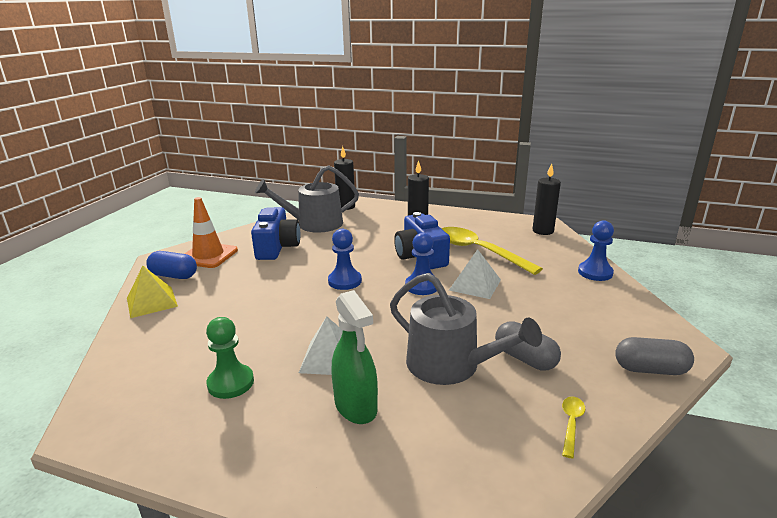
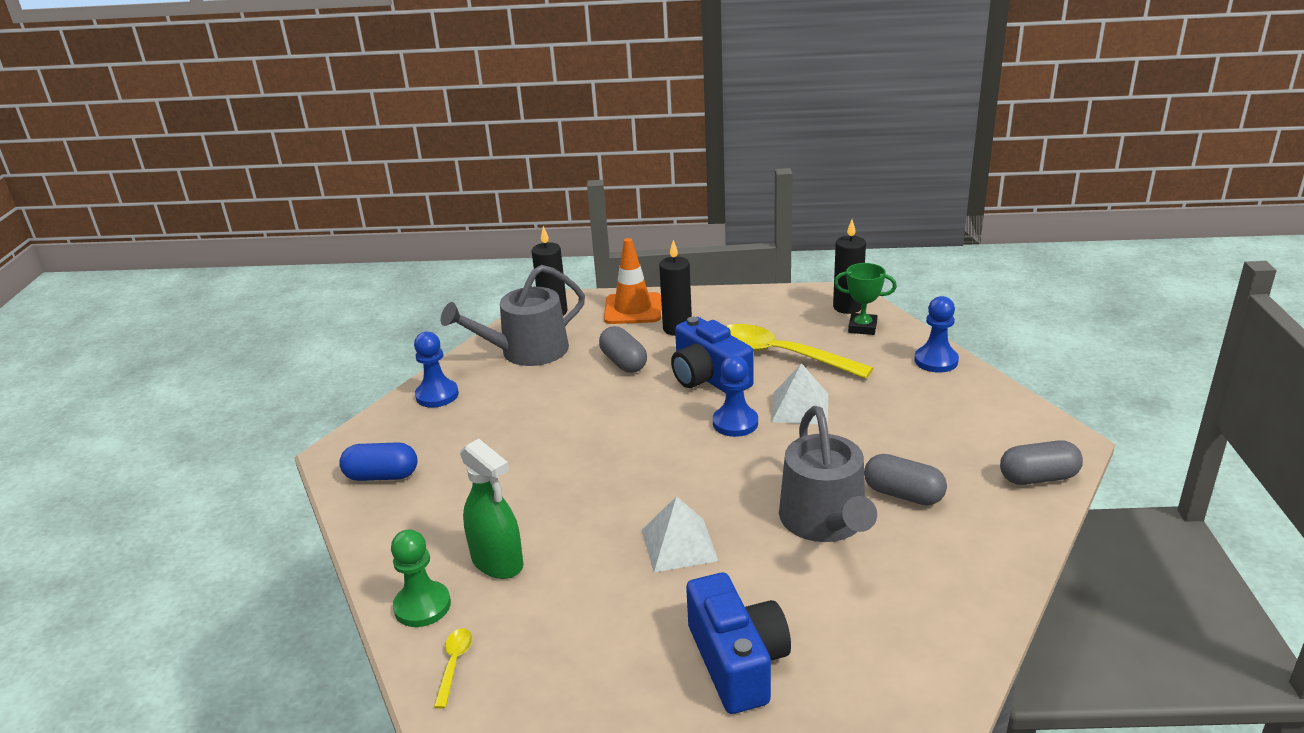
camera: 15 degrees left, 5 degrees up
(152, 302) = (384, 522): yellow pyramid -> none
(208, 255) = (407, 434): orange traffic cone -> orange traffic cone (633, 309)
(231, 383) = (580, 604): green pawn -> green pawn (422, 606)
(277, 247) = (499, 400): blue camera -> blue camera (737, 662)
(345, 281) = (630, 436): blue pawn -> blue pawn (437, 395)
(356, 406) = (746, 595): green spray bottle -> green spray bottle (497, 562)
(370, 239) = (623, 362): none -> grey capsule
(451, 365) = (825, 522): grey watering can -> grey watering can turned 60 degrees clockwise
(548, 244) = (862, 327): none -> green trophy
(571, 424) = (981, 558): yellow spoon -> yellow spoon (454, 664)

